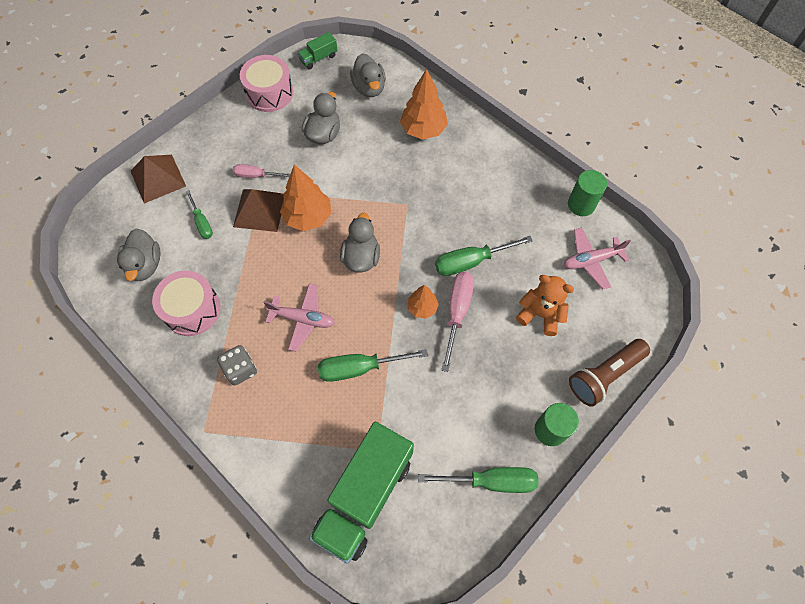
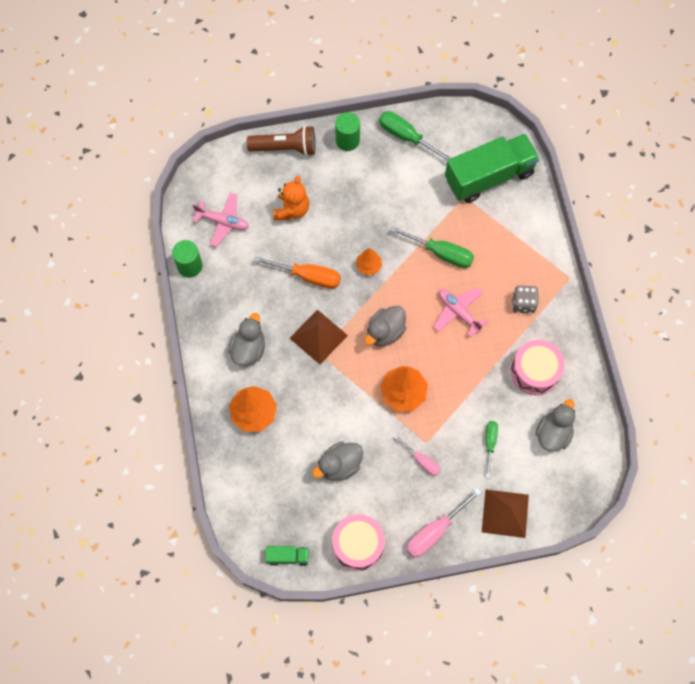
camera: 145 degrees left, 5 degrees up
(259, 210) = (437, 425): brown pyramid -> brown pyramid (318, 336)
(369, 88) = (267, 489): grey duck -> grey duck (248, 349)
(457, 313) = (347, 247): pink screwdriver -> pink screwdriver (435, 531)
(471, 261) = (307, 276): green screwdriver -> orange screwdriver
(540, 314) = (292, 209): orange teddy bear -> orange teddy bear turned 135 degrees counterclockwise

